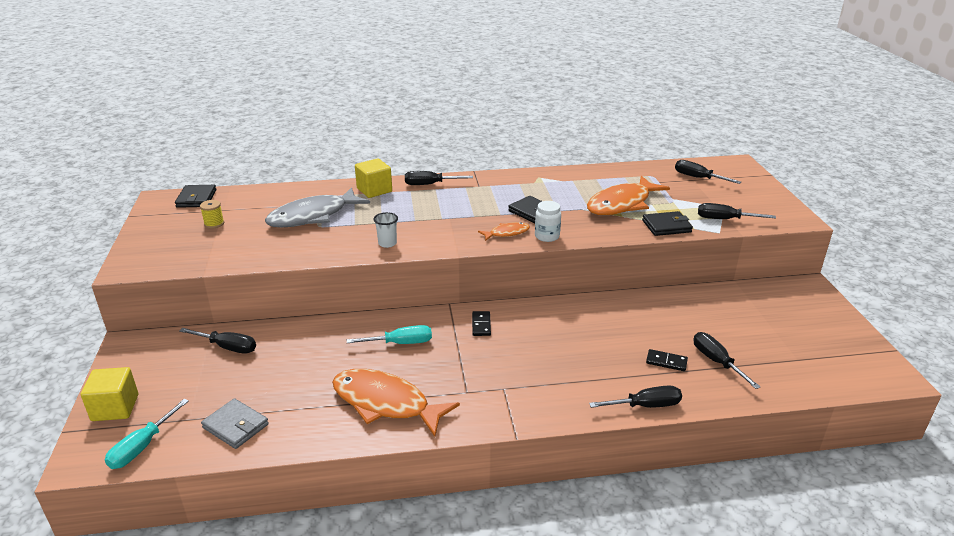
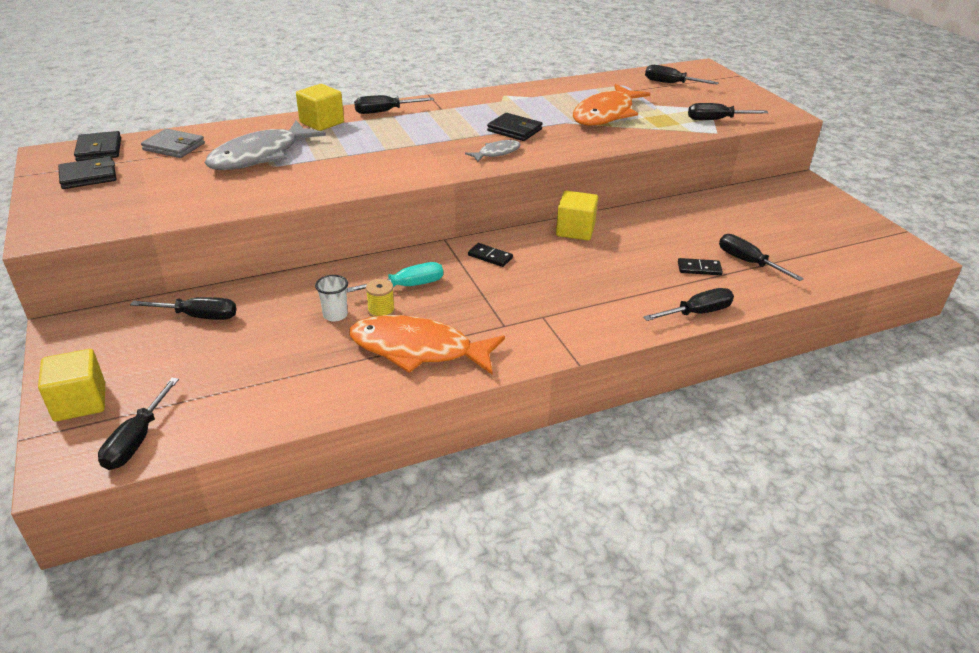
camera: 15 degrees left, 5 degrees up
(142, 447) = (137, 440): turquoise screwdriver -> black screwdriver
(214, 224) = (137, 175): yellow spool -> yellow spool (381, 311)
(235, 426) = (248, 399): grey wallet -> grey wallet (174, 147)
(387, 243) = (365, 176): white cup -> white cup (335, 315)
(481, 325) = (490, 257): black domino -> black domino turned 45 degrees counterclockwise
(507, 233) = (496, 153): orange fish -> grey fish
(547, 236) = (542, 152): white jar -> none
(566, 309) = (575, 230): none -> yellow cube
(666, 226) = (662, 131): black wallet -> black wallet (88, 176)

